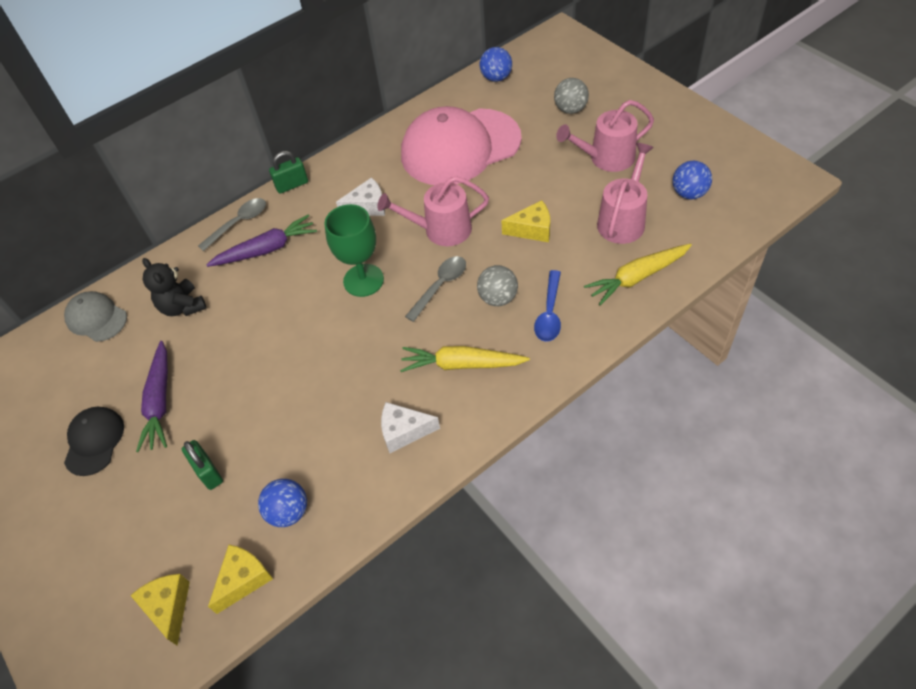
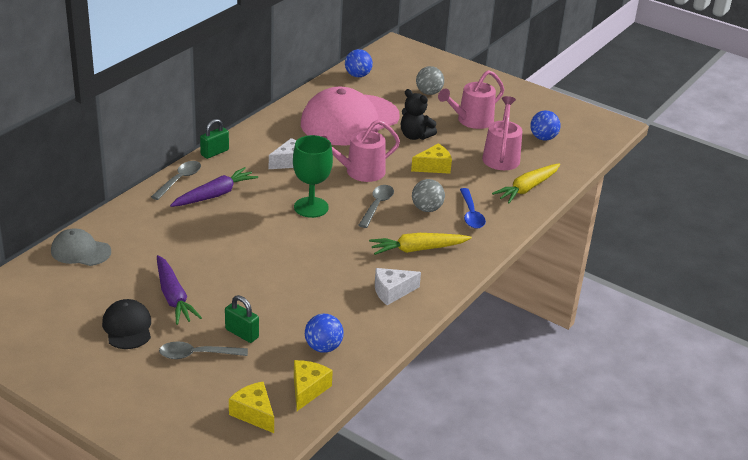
camera: 25 degrees left, 20 degrees down
(147, 498) = (197, 354): none -> grey spoon
(182, 306) = (158, 237): black teddy bear -> black teddy bear (415, 136)

